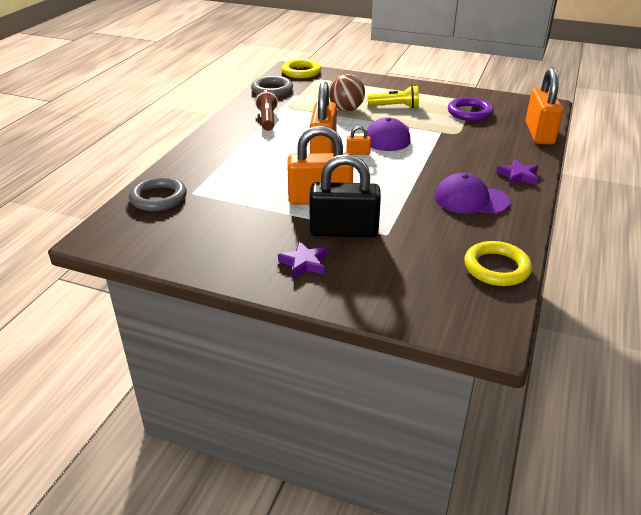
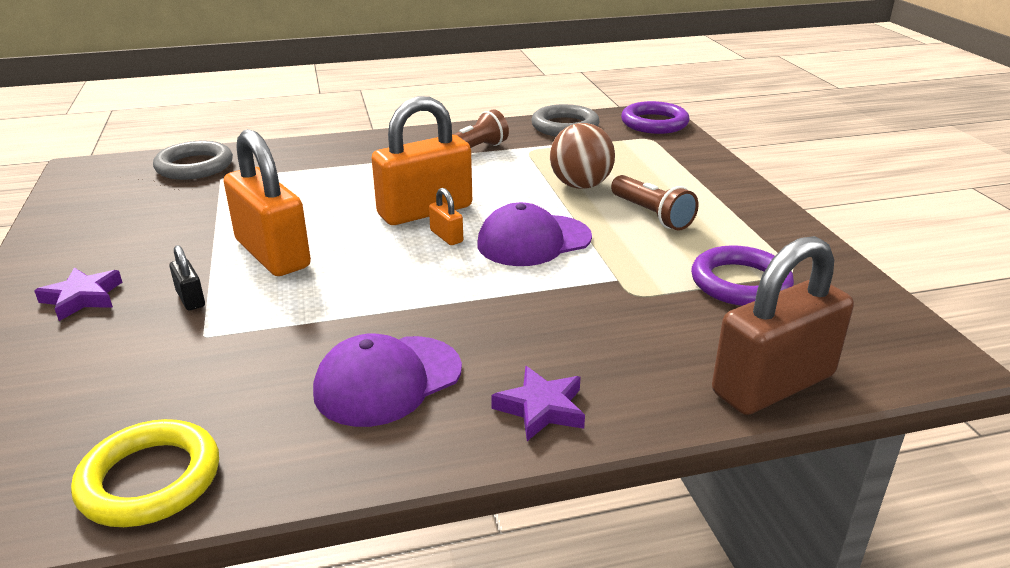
camera: 55 degrees right, 5 degrees down
(301, 72) = (654, 123): yellow ring -> purple ring
(344, 231) = (190, 299): black padlock -> black padlock, size x0.42
(395, 106) = (652, 215): yellow flashlight -> brown flashlight
(471, 199) = (388, 380): purple cap -> purple cap turned 105 degrees counterclockwise
(539, 133) = (773, 384): orange padlock -> brown padlock

